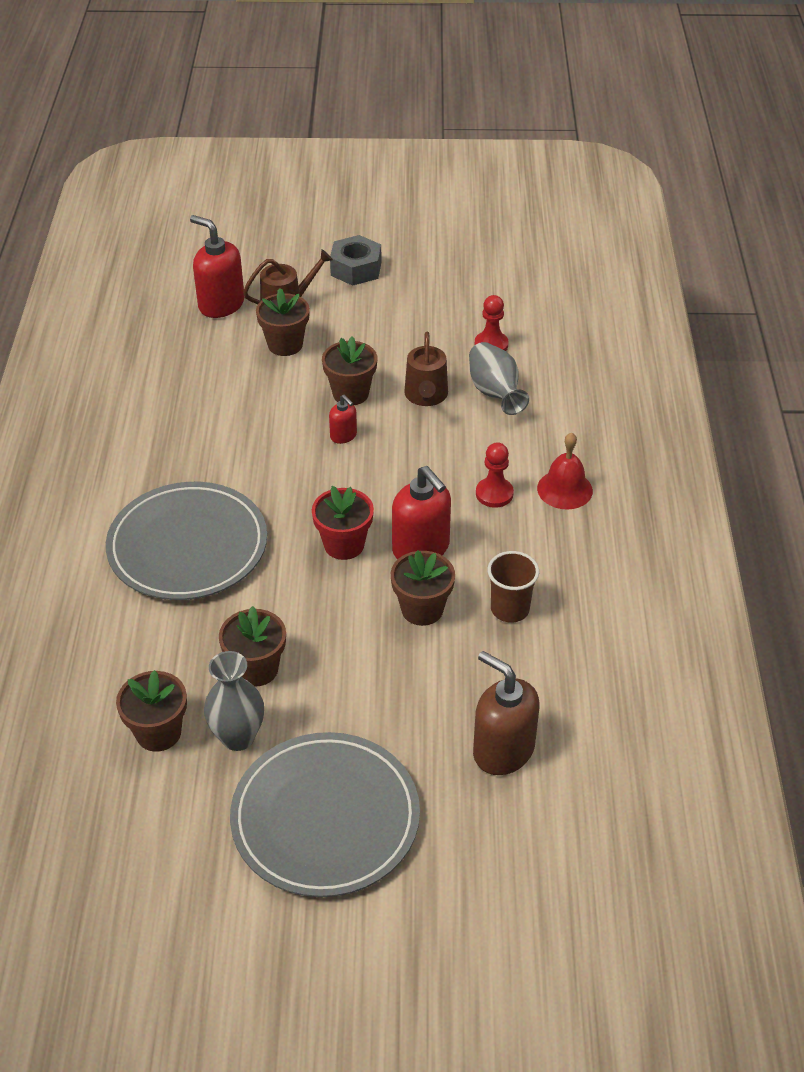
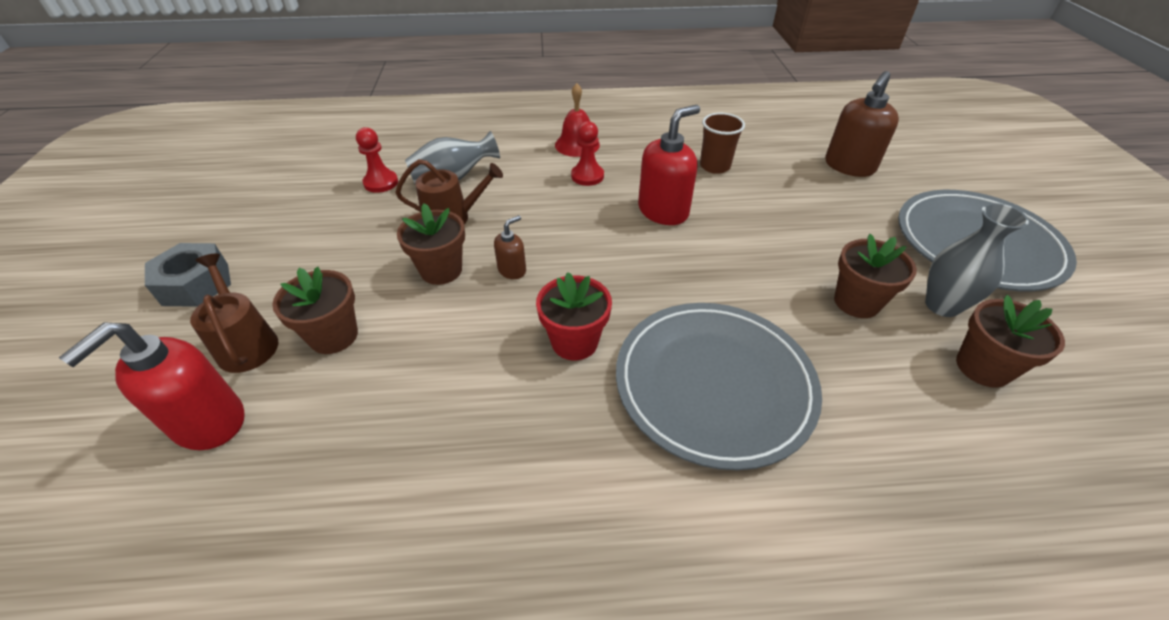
camera: 95 degrees left, 0 degrees up
(343, 436) = (512, 270): red soap dispenser -> brown soap dispenser
(344, 545) = (673, 257): red flower pot -> red flower pot (574, 342)
(422, 609) = (734, 207): brown flower pot -> none

